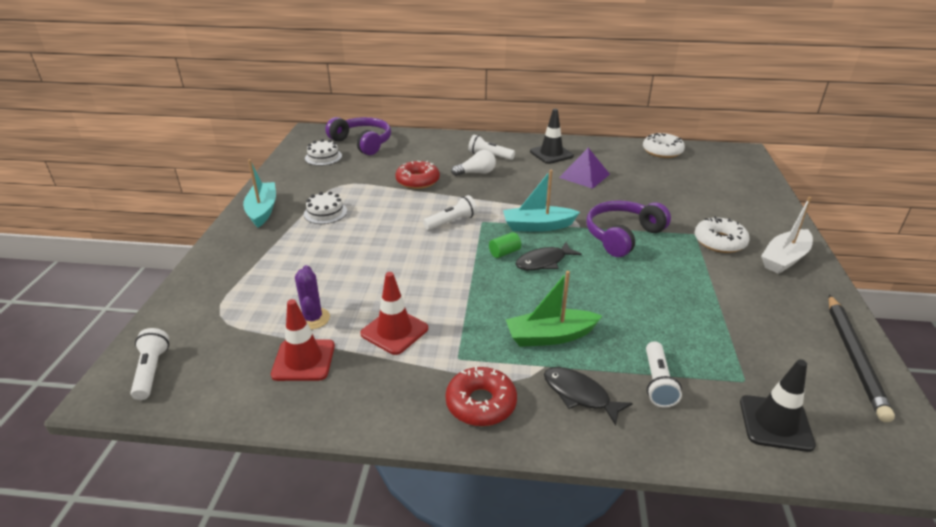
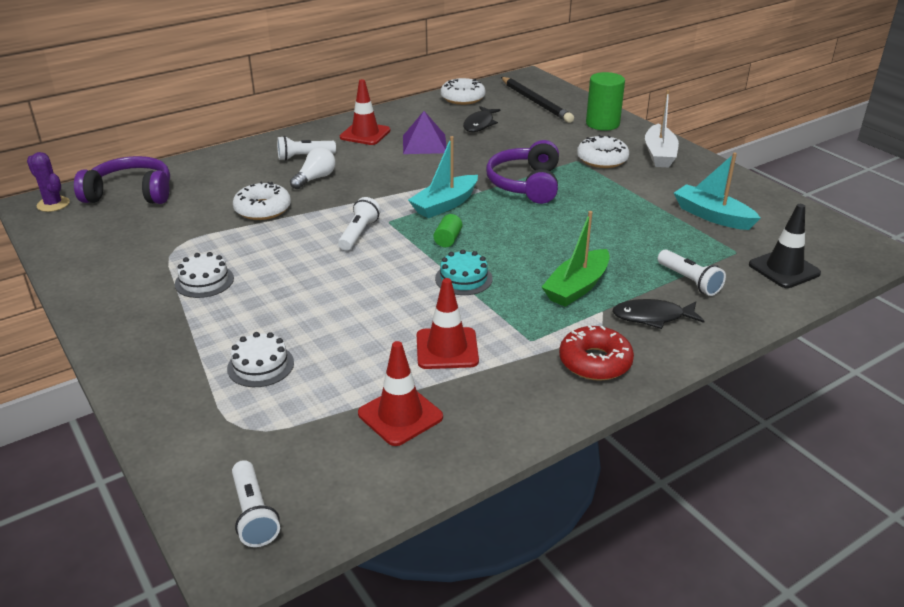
camera: 40 degrees left, 0 degrees up
(151, 371) = (254, 514): white flashlight -> white flashlight turned 150 degrees counterclockwise
(262, 210) = (118, 311): turquoise boat -> turquoise boat (712, 216)
(313, 319) = (353, 379): purple cactus -> purple cactus (53, 204)
(323, 157) = (103, 226): white cake -> white cake (260, 365)
(417, 181) = (263, 209): red donut -> white donut
(475, 286) = (463, 278): none -> turquoise cake
(543, 262) = (492, 232): black fish -> black fish (479, 124)
(551, 154) = (365, 134): black traffic cone -> red traffic cone
(762, 212) = (602, 124): none -> green cylinder
(854, 357) = (775, 205): black pencil -> black pencil (535, 102)

